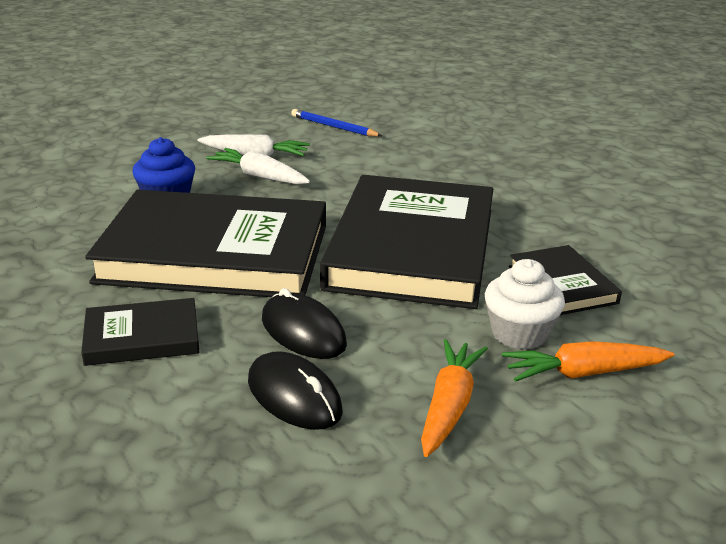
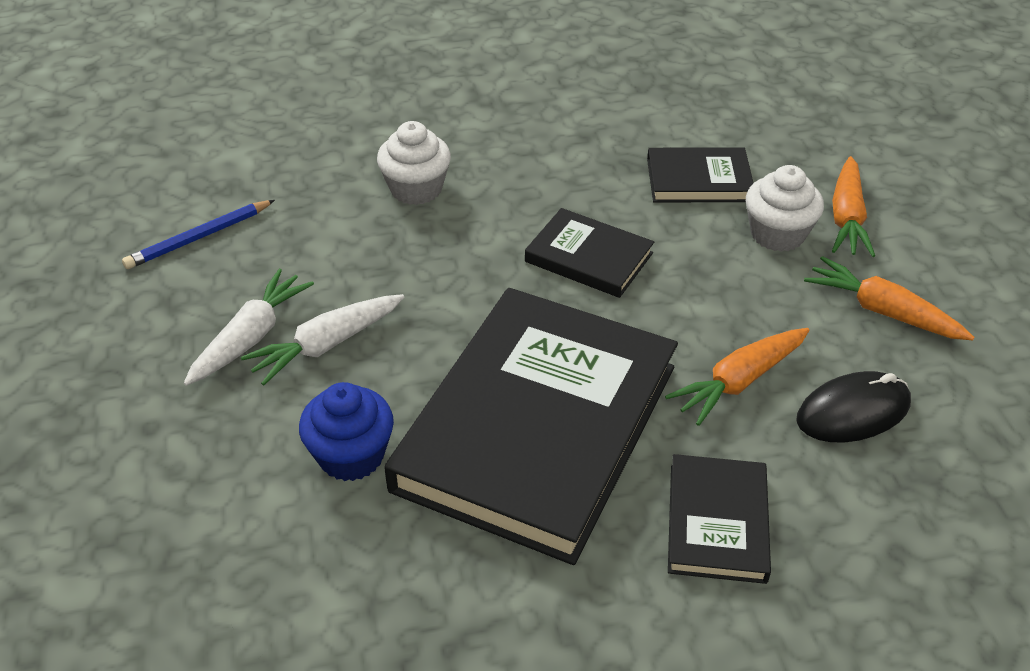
camera: 70 degrees left, 15 degrees up
(303, 332) = (739, 382): black mouse -> orange carrot
(412, 248) = (589, 257): black book -> black book, size x0.46
(437, 176) = (416, 189): none -> white cupcake

